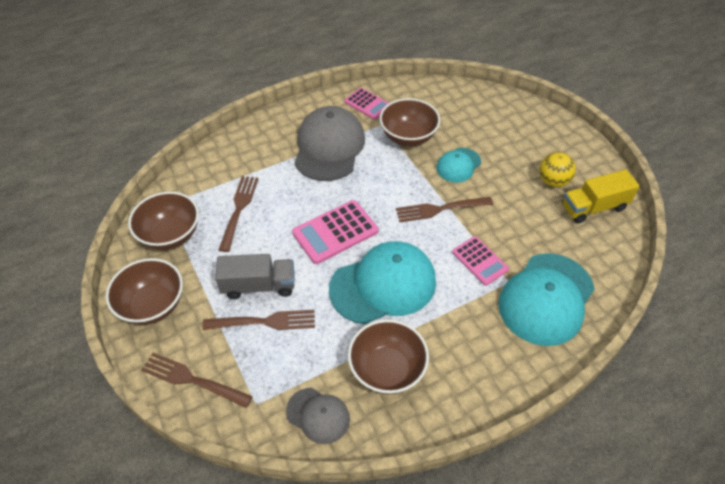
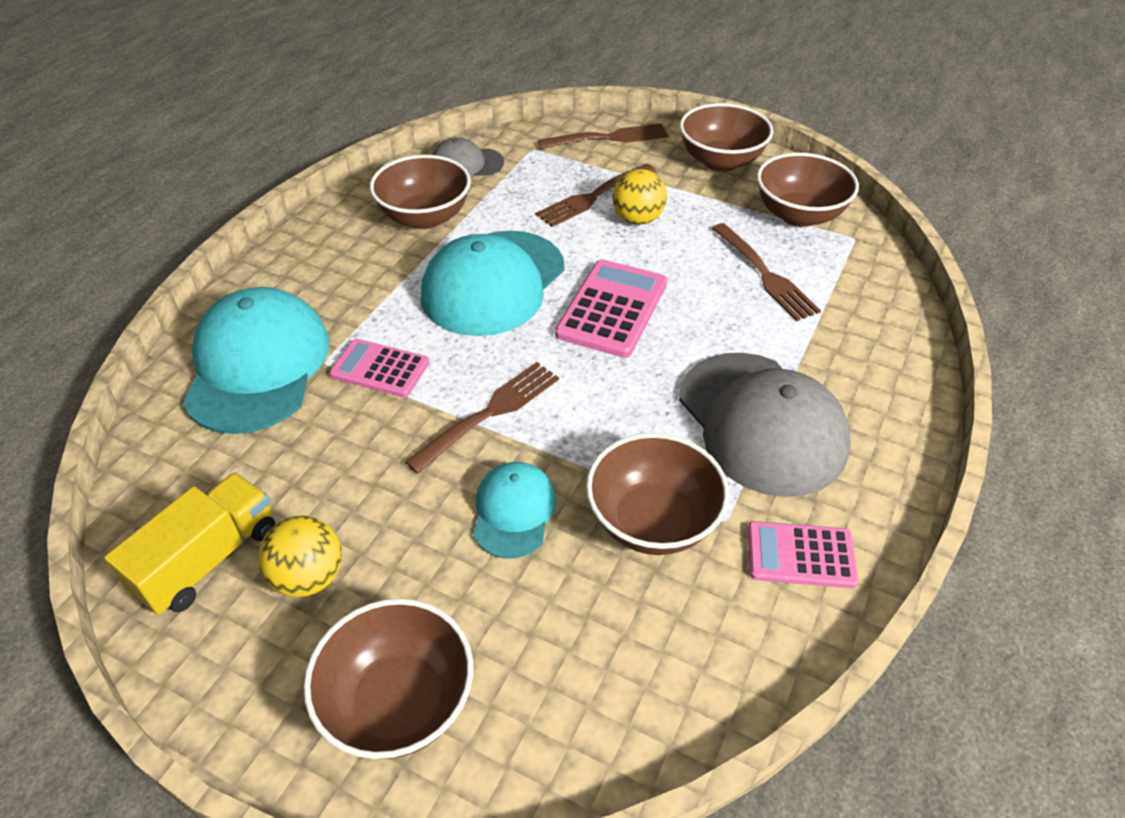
camera: 145 degrees right, 5 degrees down
(259, 286) = (637, 219): grey truck -> yellow ball
(535, 130) = (399, 702): none -> brown bowl

